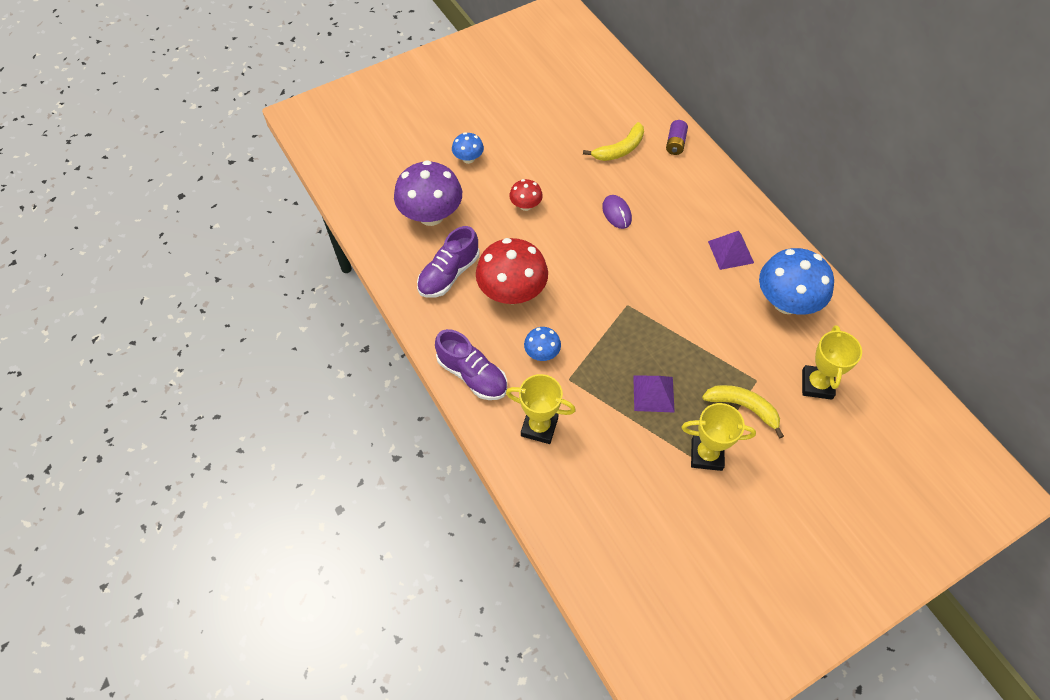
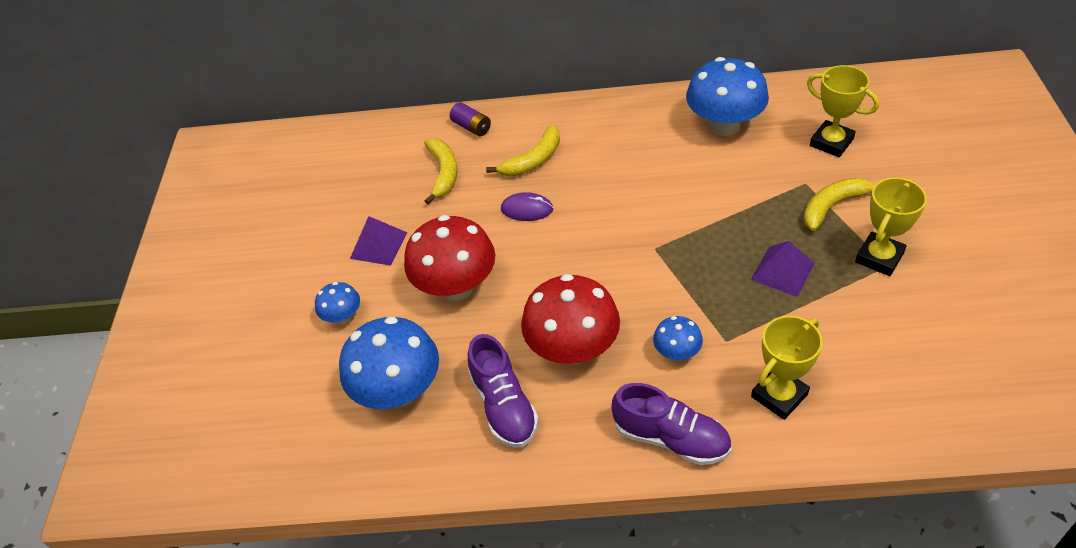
camera: 55 degrees left, 10 degrees down
(431, 215) = (399, 390): purple mushroom -> blue mushroom
(472, 375) = (671, 438): purple shoe -> purple shoe turned 45 degrees clockwise
(526, 205) = (456, 286): red mushroom -> red mushroom, size x2.01
(666, 195) = (533, 160): none -> yellow banana
(730, 252) = (638, 140): purple pyramid -> purple pyramid (378, 245)

